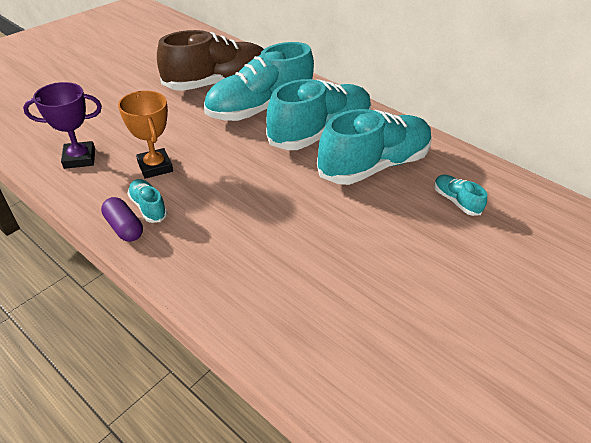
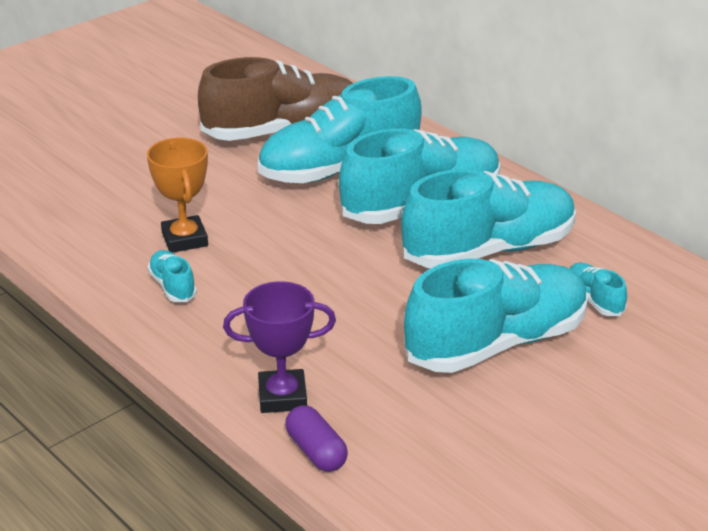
camera: 10 degrees right, 10 degrees down
(79, 158) = (86, 225): purple trophy -> purple trophy (282, 396)
(124, 227) = (141, 307): purple capsule -> purple capsule (316, 451)
(398, 242) = (497, 343): none -> turquoise shoe

